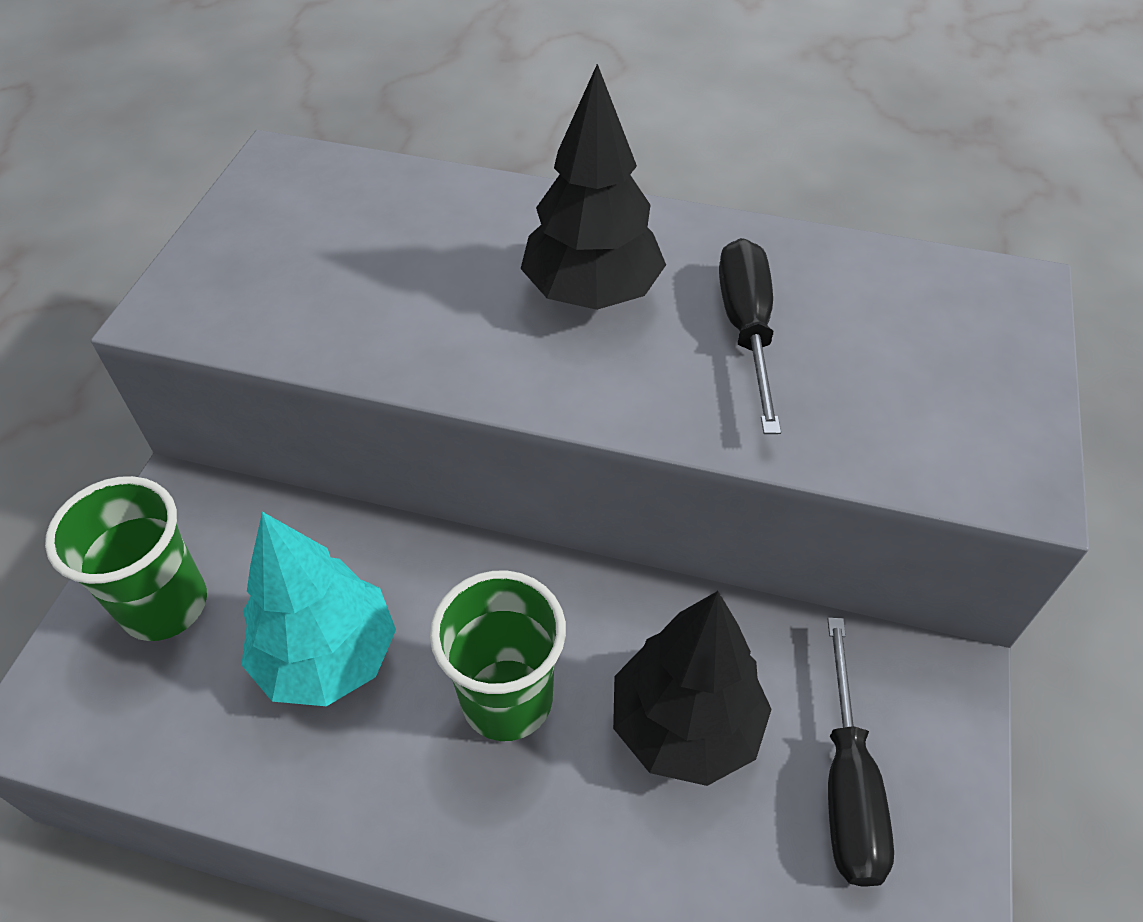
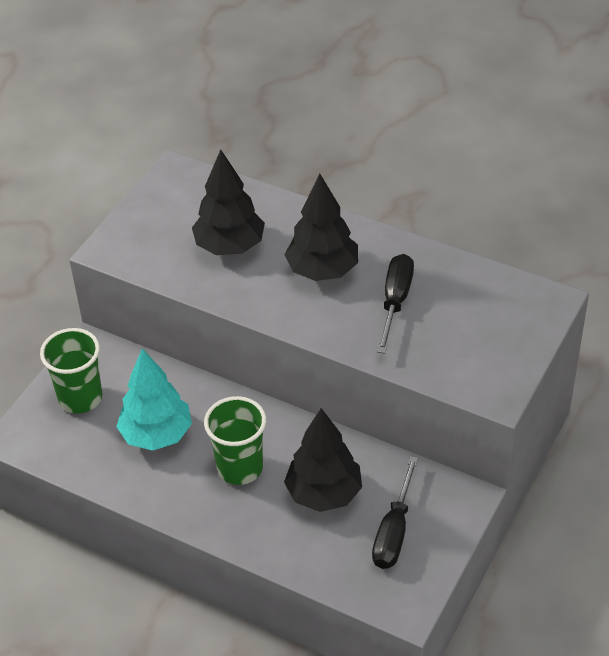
camera: 15 degrees right, 5 degrees down
(405, 273) = (229, 246): none -> black tree

